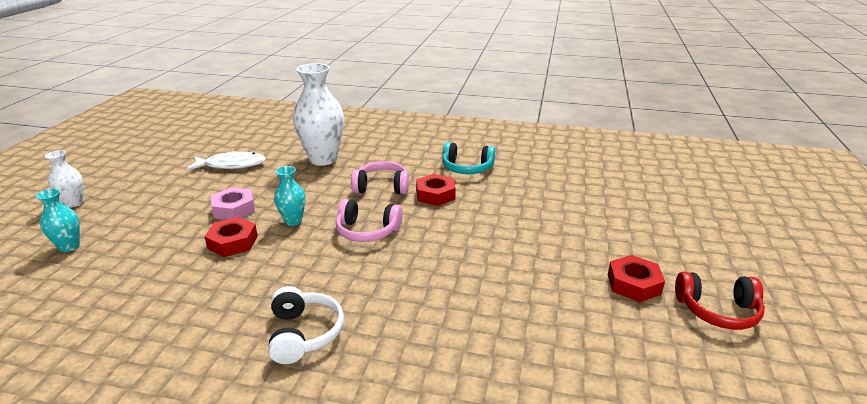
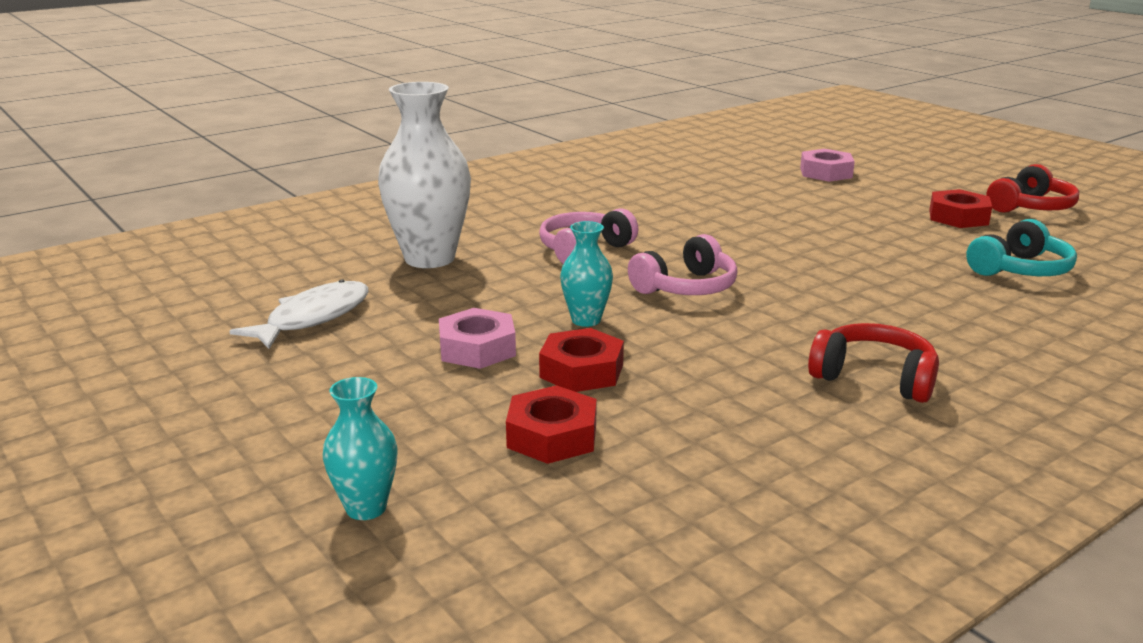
camera: 50 degrees left, 5 degrees down
(74, 203) = (177, 479): white vase -> none
(304, 333) = (874, 378): white headphones -> red headphones
(435, 195) = (656, 232): red nut -> red nut (552, 436)
(467, 168) = (618, 200): turquoise headphones -> turquoise headphones (1020, 270)
(631, 207) = (826, 173): none -> pink nut

